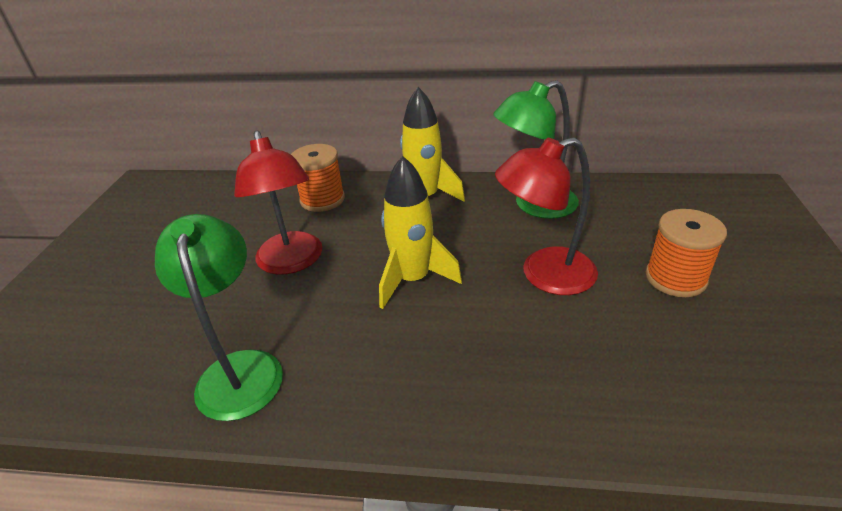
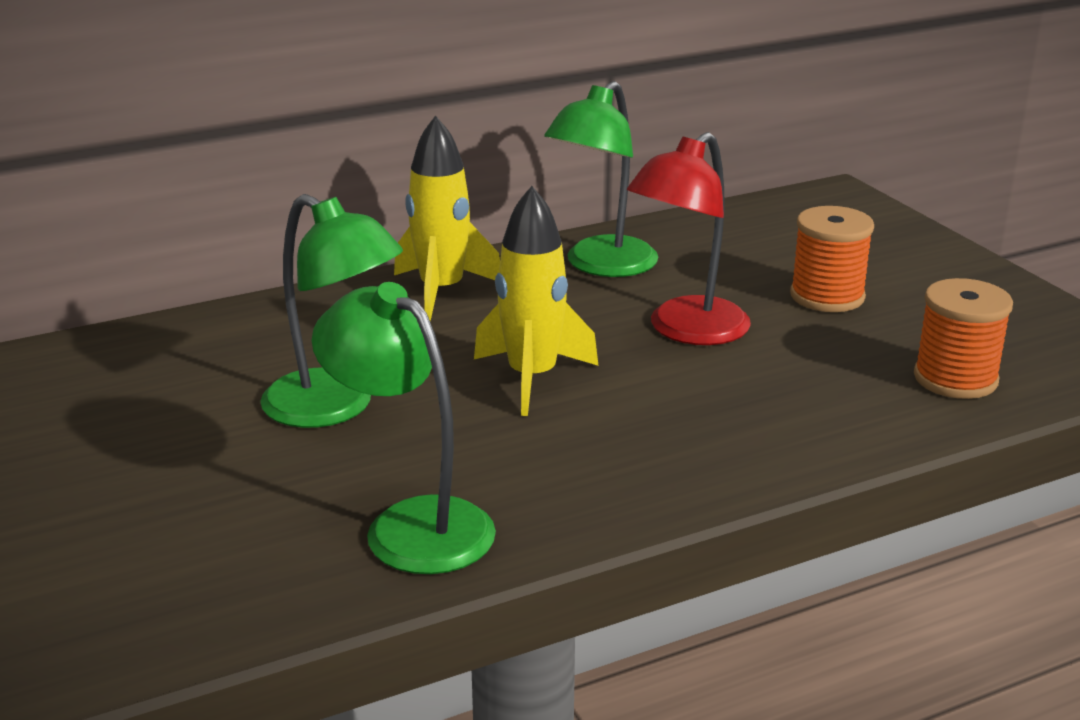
camera: 35 degrees left, 10 degrees down
(292, 262) = (335, 408): red lamp -> green lamp
(322, 199) = (282, 329): orange spool -> orange spool (955, 379)

